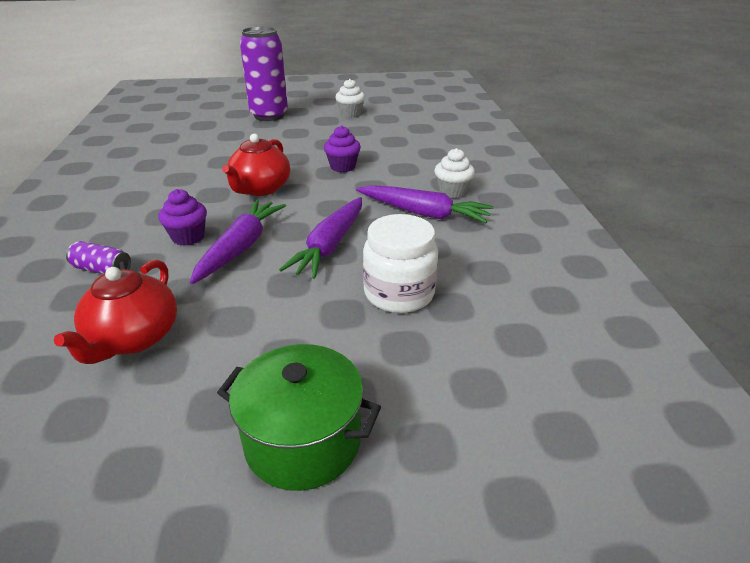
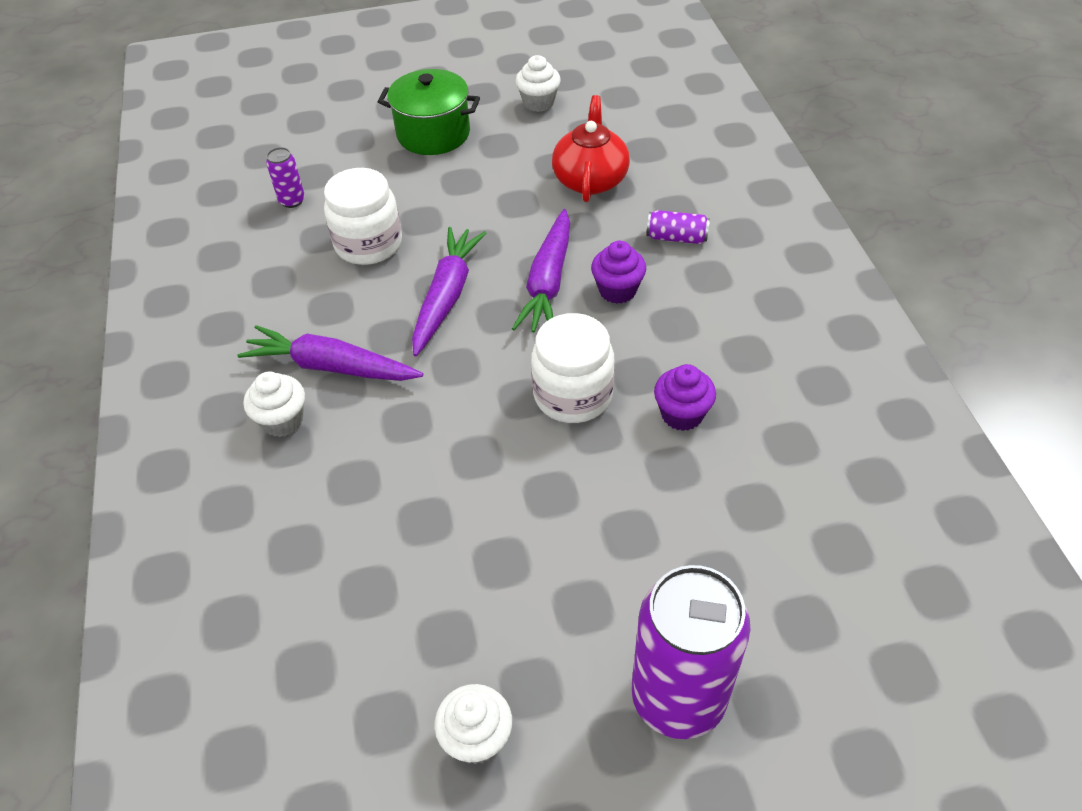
camera: 175 degrees right, 15 degrees up
(108, 490) = (538, 103): none -> white cupcake
(260, 189) = (573, 395): red teapot -> white jar
(343, 167) = (458, 474): purple cupcake -> purple cupcake (682, 414)
(495, 352) = (292, 201): none -> purple can

